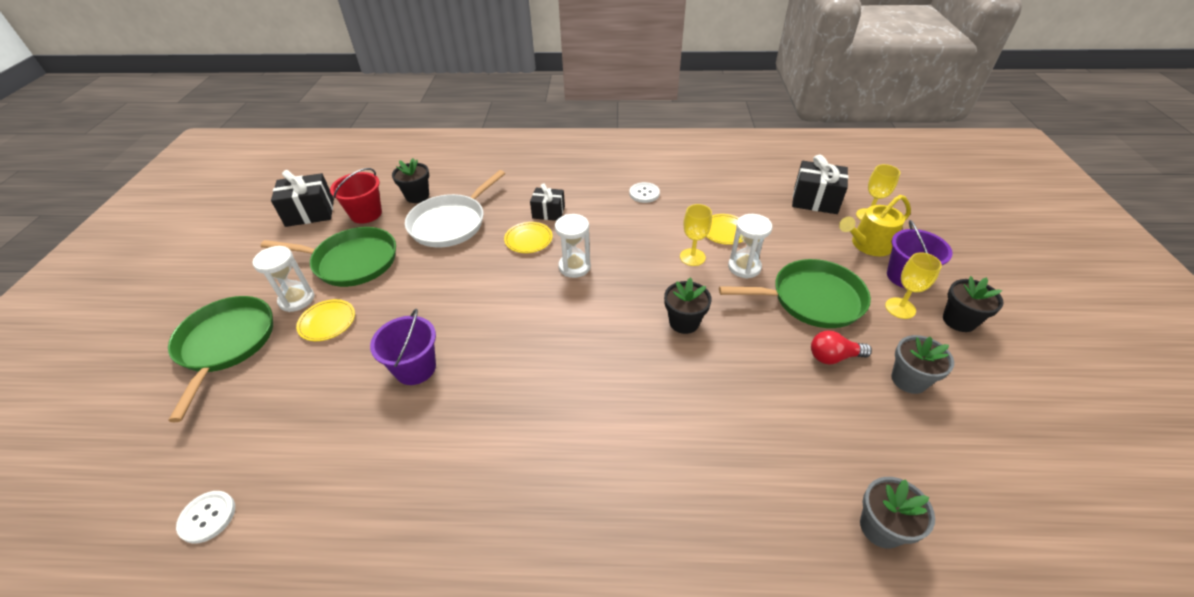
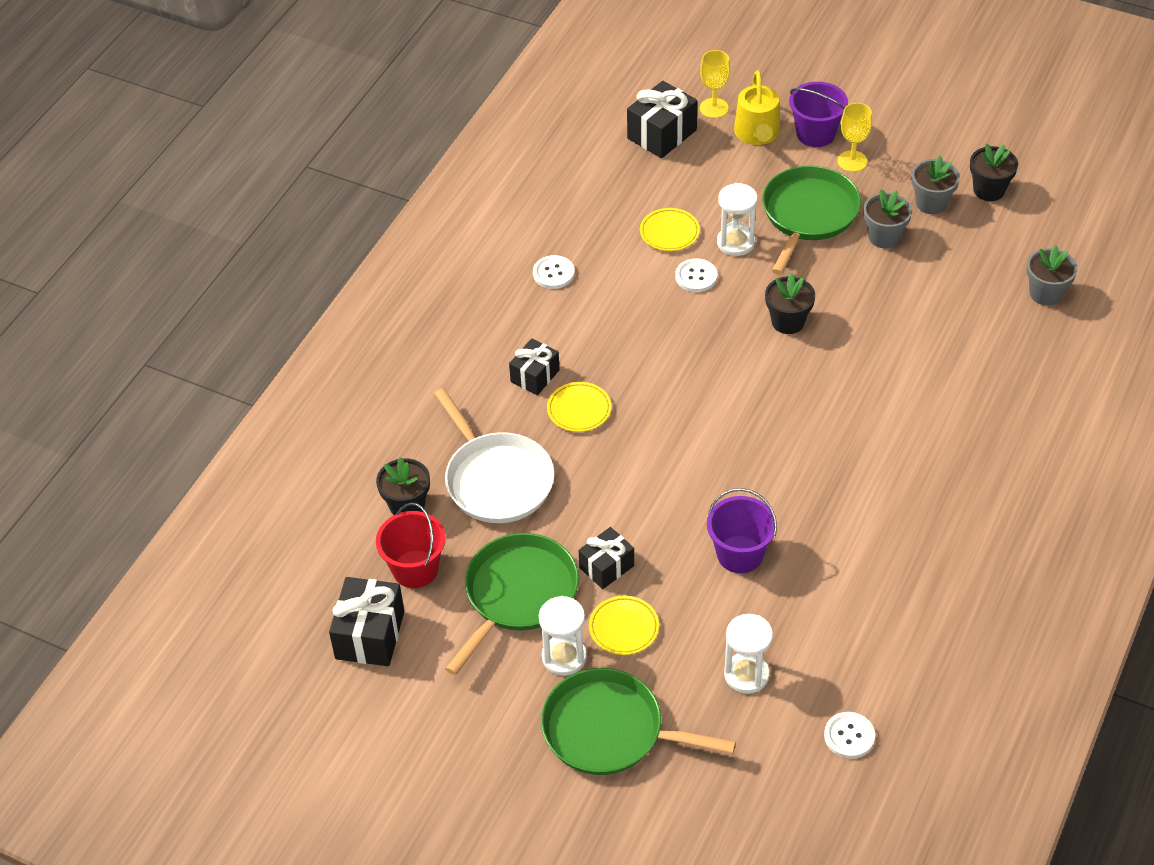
camera: 65 degrees left, 5 degrees up
(385, 296) = (606, 567): none -> black gift
(574, 267) = (654, 381): white hourglass -> white hourglass (746, 675)
(692, 257) = (696, 276): yellow goblet -> white button
(833, 357) = (884, 237): red light bulb -> grey flower pot
(959, 320) = (886, 133): black flower pot -> black flower pot (989, 190)

